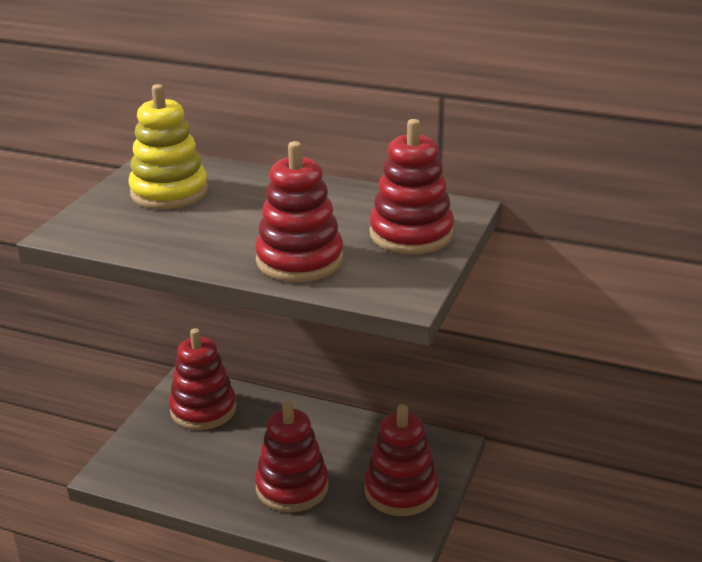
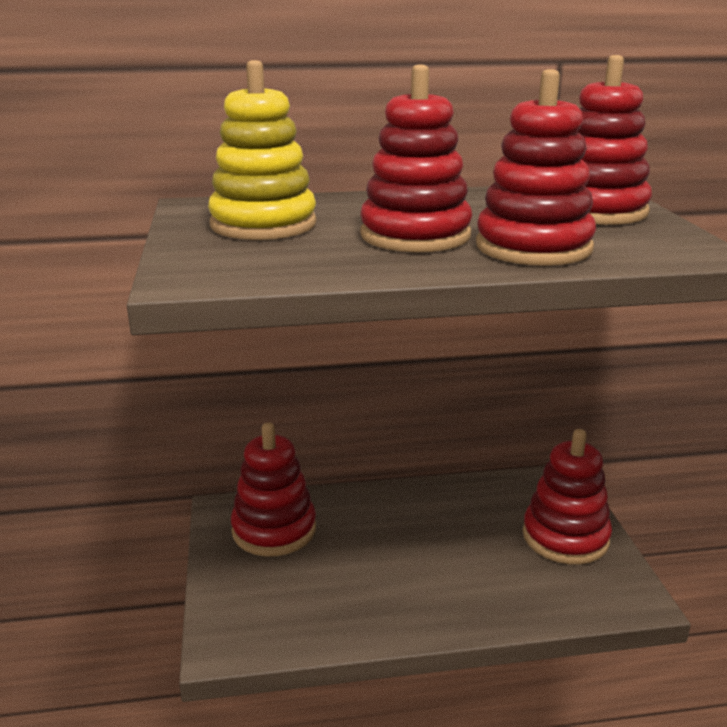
camera: 30 degrees left, 5 degrees down
(292, 487) = (457, 575): red stacking toy -> red stacking toy (415, 235)

